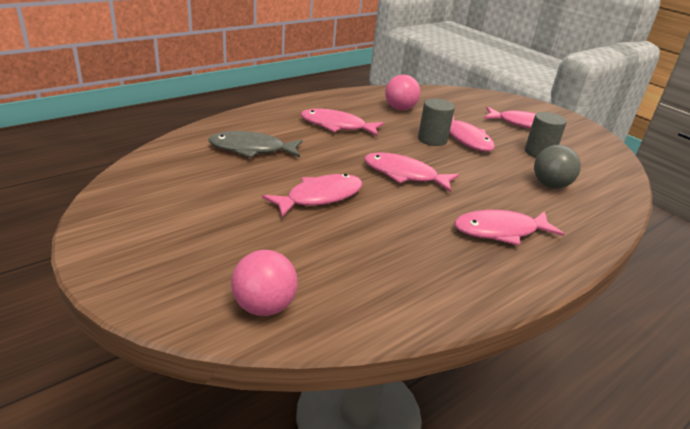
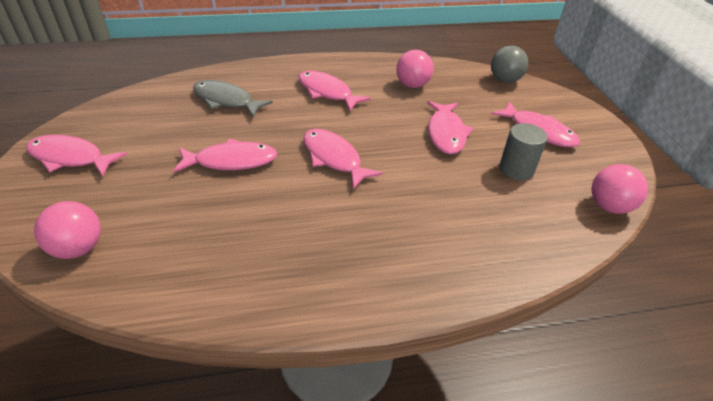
camera: 30 degrees right, 10 degrees up
(432, 139) = (407, 126): grey cylinder -> none
(500, 231) = (361, 246): pink fish -> pink fish (70, 158)
(550, 185) = (483, 211): grey ball -> grey ball (504, 80)
(617, 163) = (609, 206): none -> pink ball

